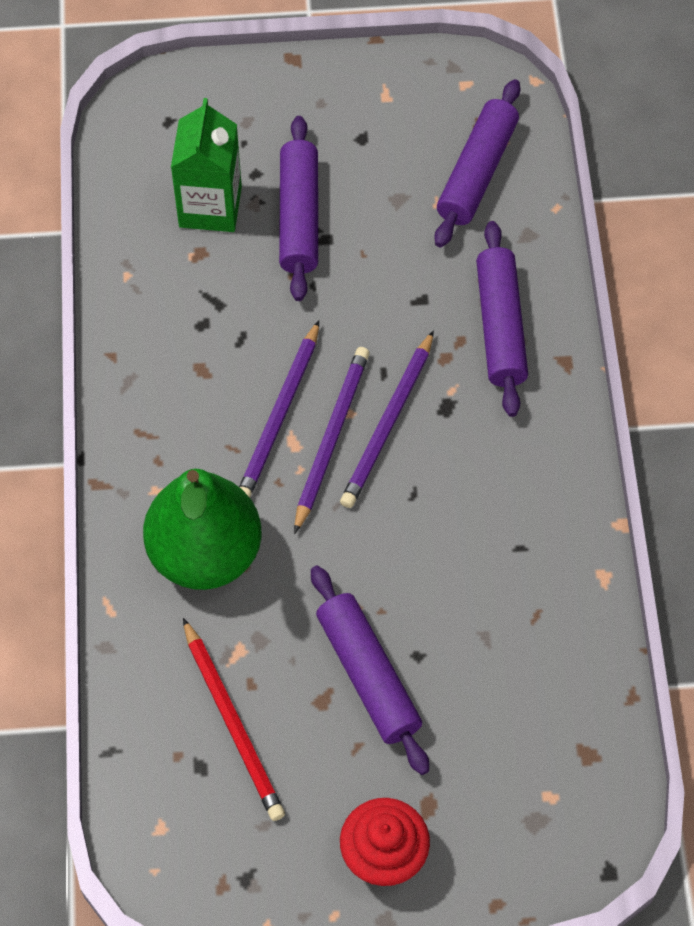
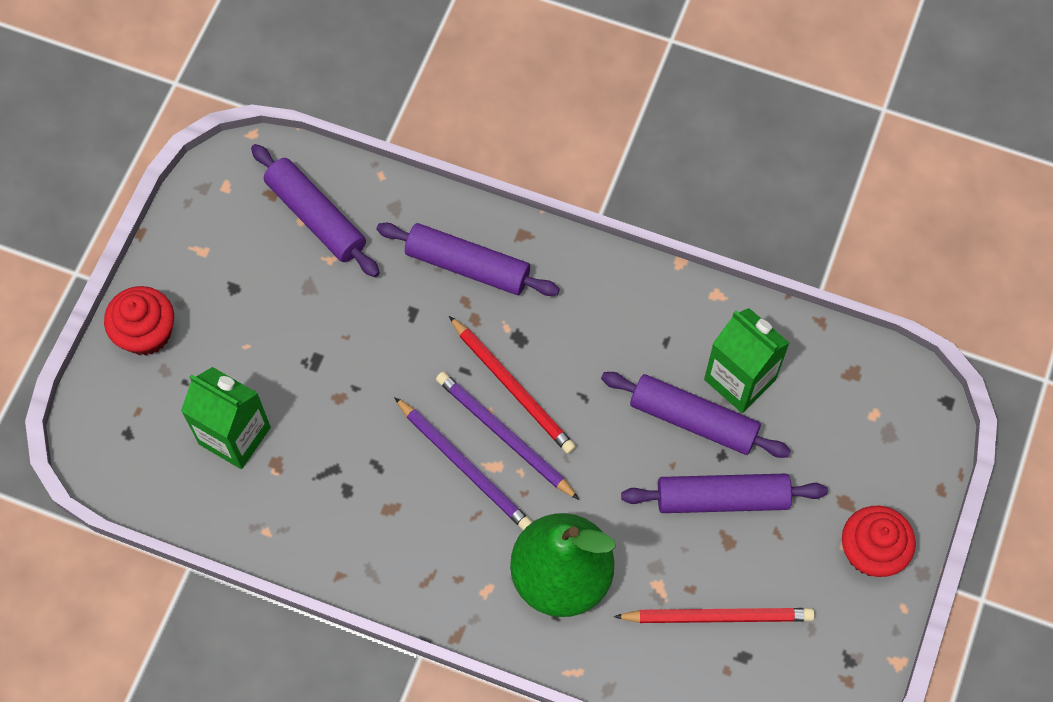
camera: 65 degrees left, 5 degrees up
(276, 90) = (146, 333): none -> red cupcake
(299, 217) = (284, 370): purple rolling pin -> purple rolling pin (693, 420)
(388, 424) = (513, 387): purple pencil -> red pencil
(516, 639) = (740, 379): none -> green carton

